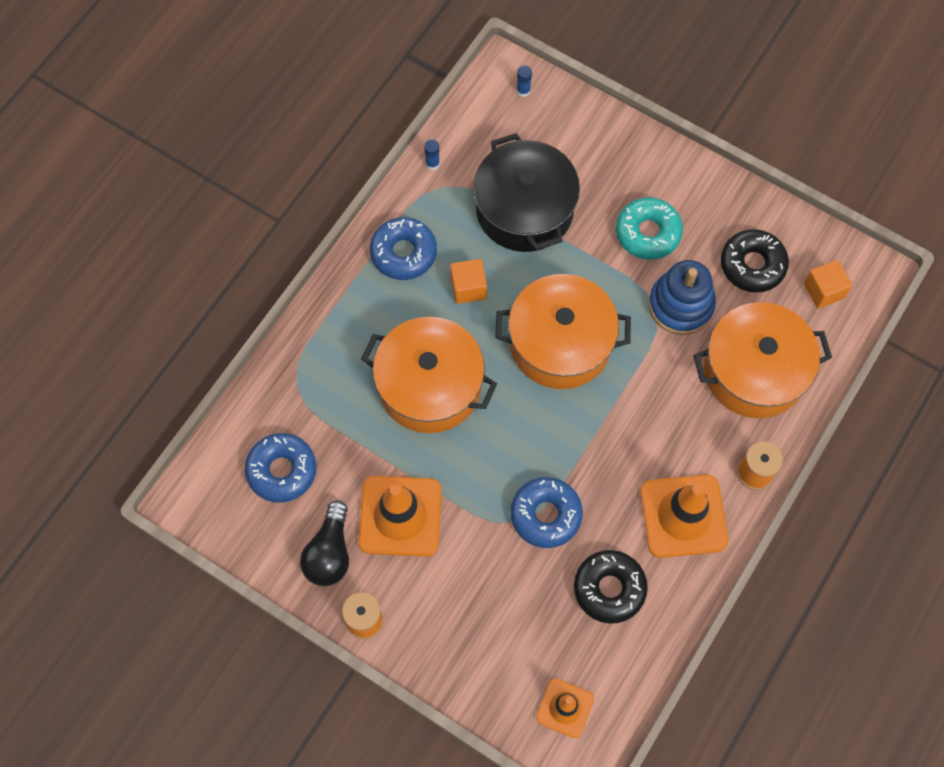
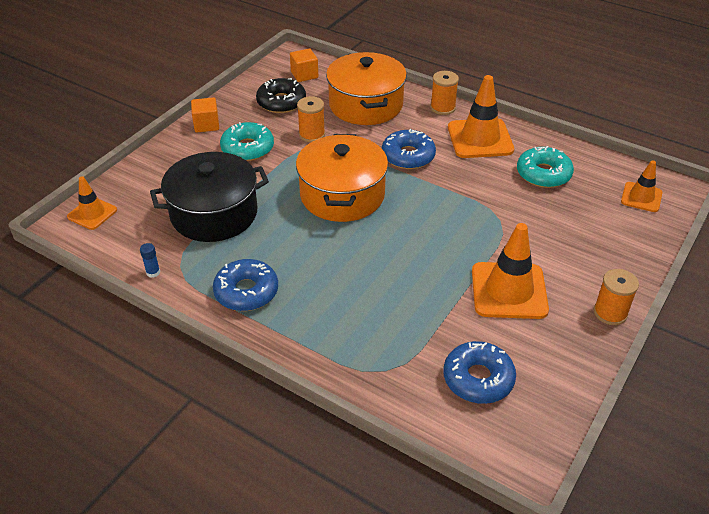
camera: 90 degrees left, 25 degrees down
(329, 552) = (553, 339): black light bulb -> none
(430, 386) = (383, 272): orange pot -> none
(468, 288) = (287, 248): orange cube -> orange cube (206, 125)
(523, 91) = (92, 213): blue glue stick -> orange traffic cone
(546, 515) = (491, 205): blue donut -> blue donut (408, 156)
(609, 589) = (543, 174): black donut -> turquoise donut
(681, 305) = (311, 135): blue stacking toy -> orange spool

